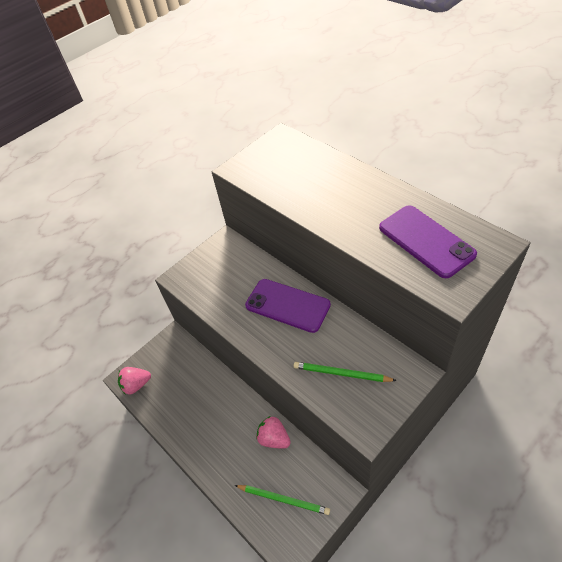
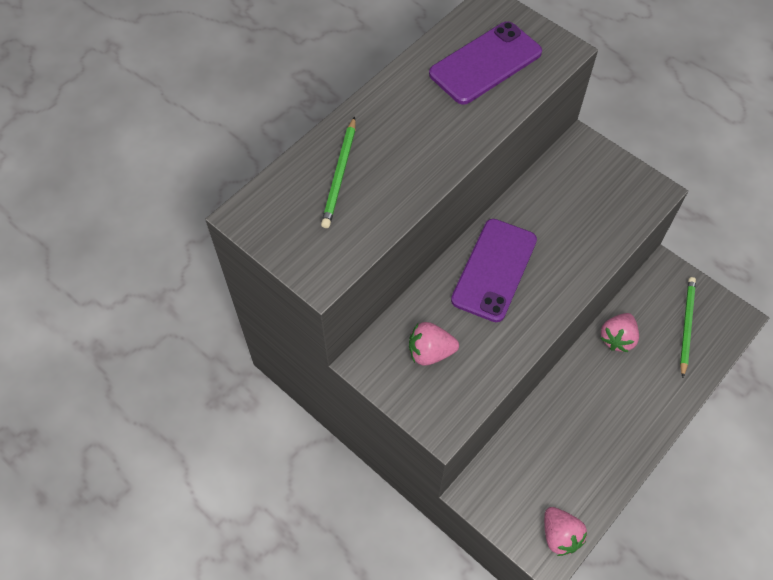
camera: 100 degrees left, 10 degrees up
(228, 270) = (430, 352): none -> pink strawberry
(342, 374) = (591, 211): green pencil -> green pencil (340, 174)

